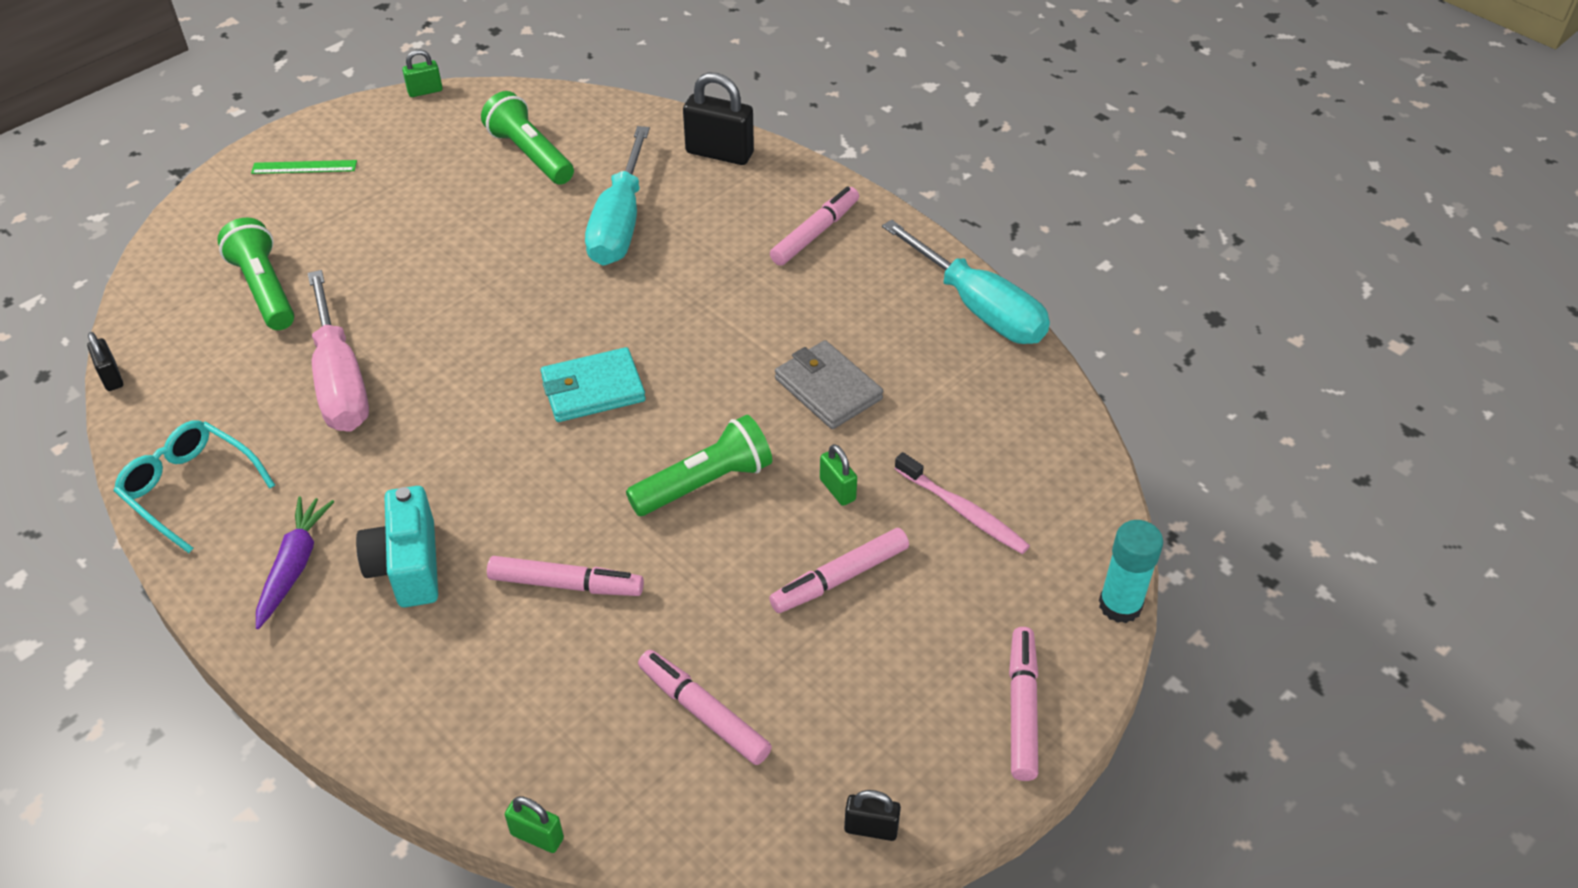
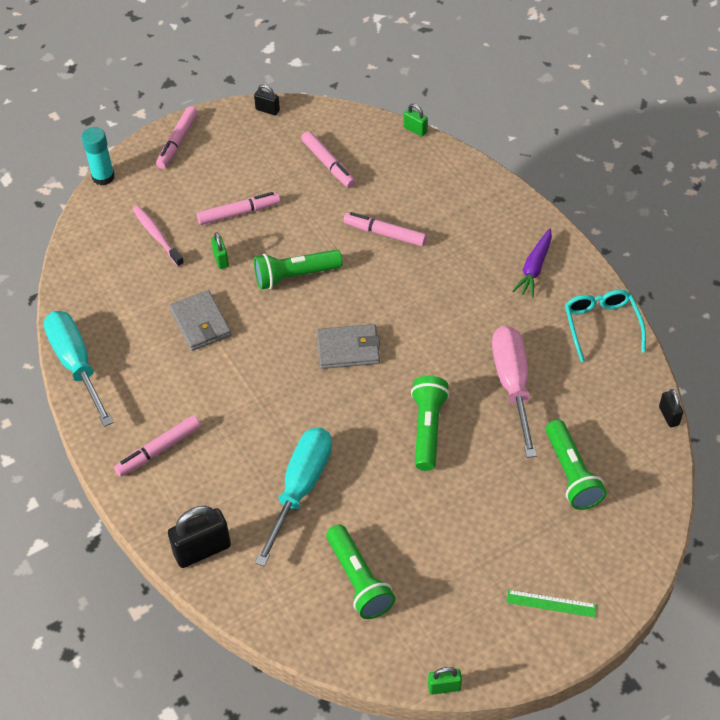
camera: 165 degrees left, 5 degrees up
(190, 488) = (601, 325): turquoise glasses -> turquoise glasses turned 150 degrees counterclockwise
(408, 566) = (470, 258): turquoise camera -> none
(462, 309) = (427, 429): none -> green flashlight
(593, 389) = (348, 349): turquoise wallet -> grey wallet
(719, 153) = (202, 550): black padlock -> black padlock turned 60 degrees counterclockwise

